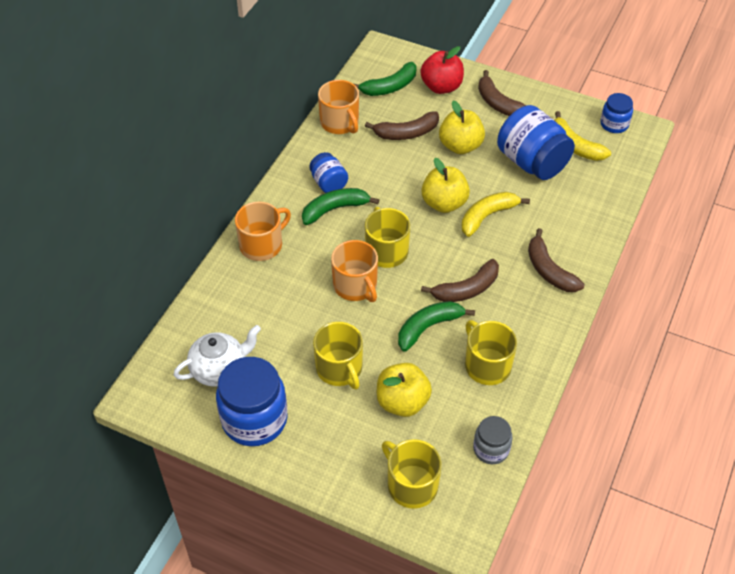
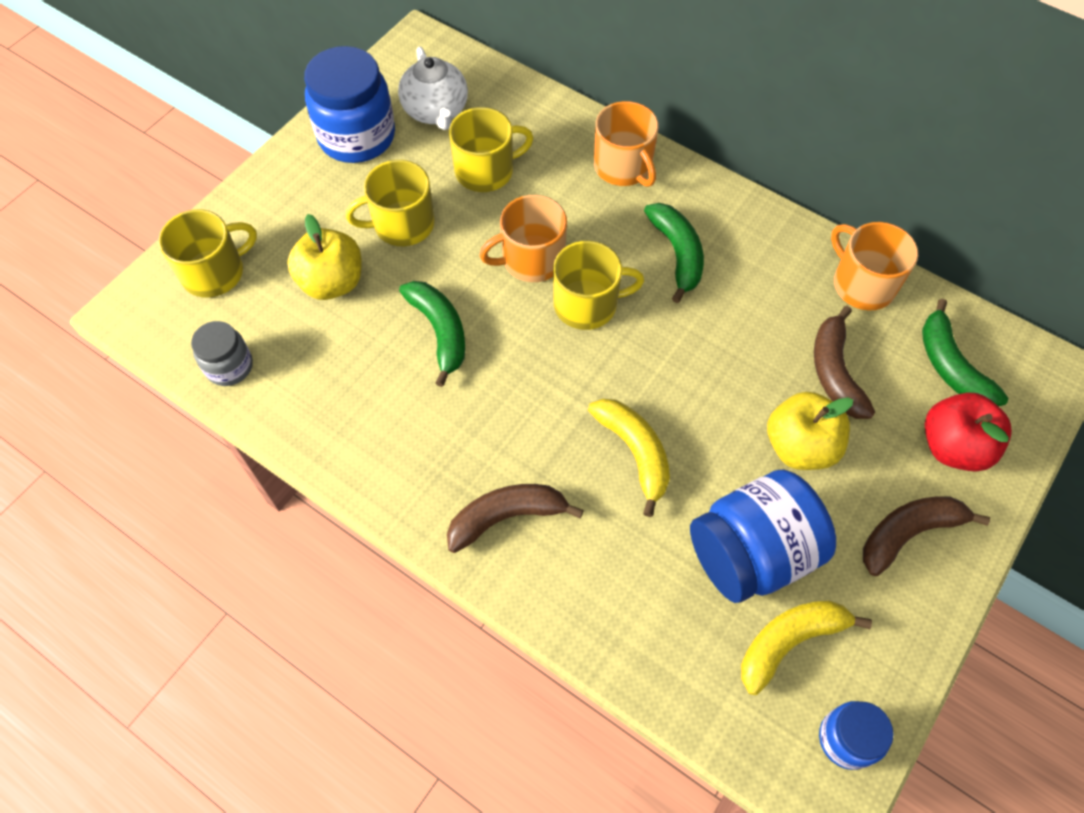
camera: 100 degrees right, 10 degrees up
(329, 183) = (730, 253): blue jar -> none
(340, 123) = (862, 284): orange mug -> orange mug turned 75 degrees clockwise
(444, 203) = (671, 396): yellow apple -> none
(466, 289) = (495, 392): brown banana -> none
(487, 365) = (357, 390): yellow mug -> yellow mug (486, 171)

